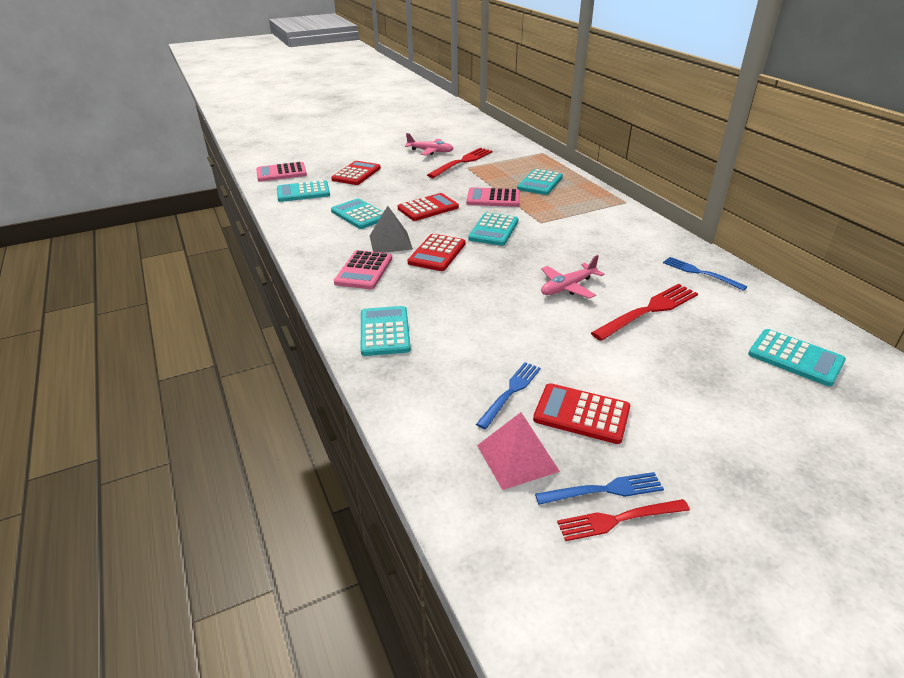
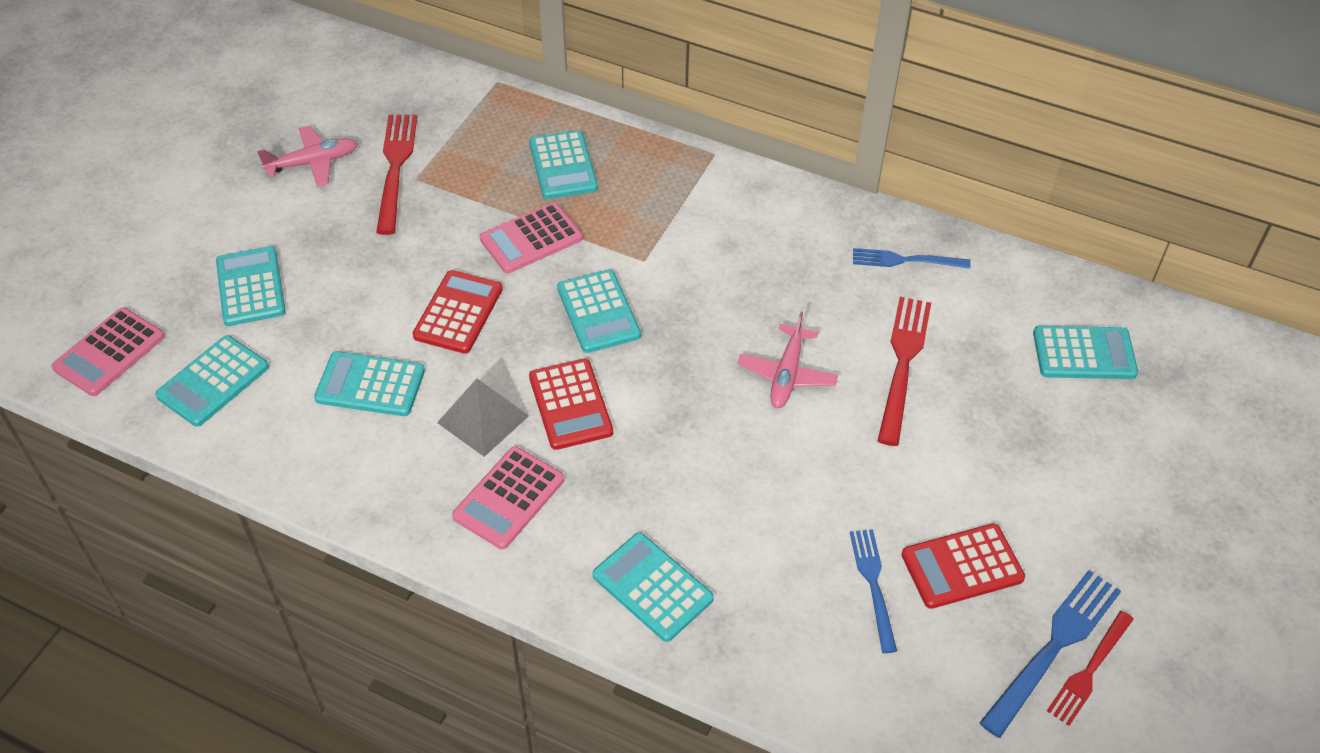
camera: 40 degrees left, 15 degrees up
(356, 174) = (251, 287): red calculator -> turquoise calculator
(364, 270) = (508, 498): pink calculator -> pink calculator turned 60 degrees clockwise
(517, 458) = (954, 665): pink pyramid -> none
(605, 490) = (1054, 646): blue fork -> blue fork, size x1.53

